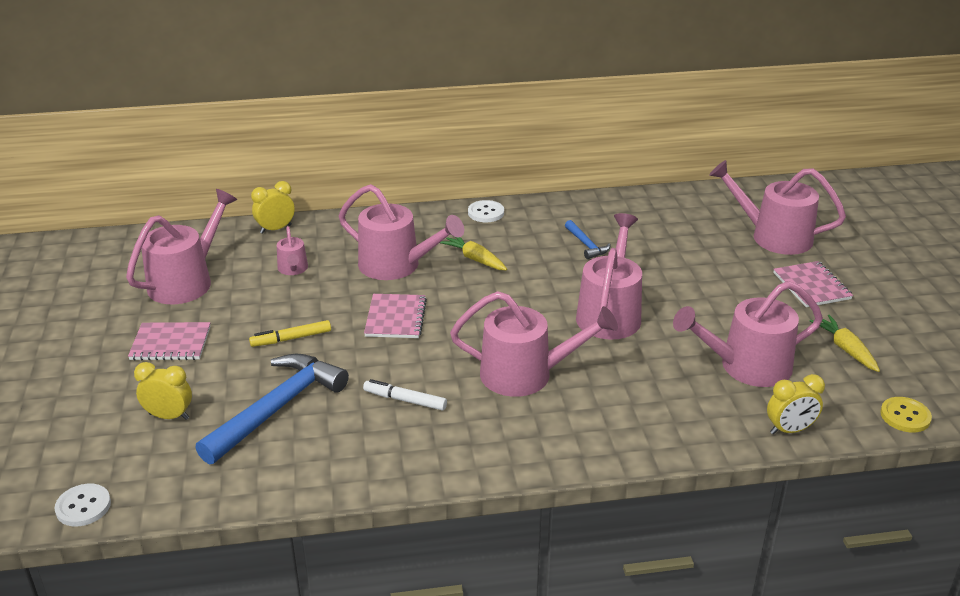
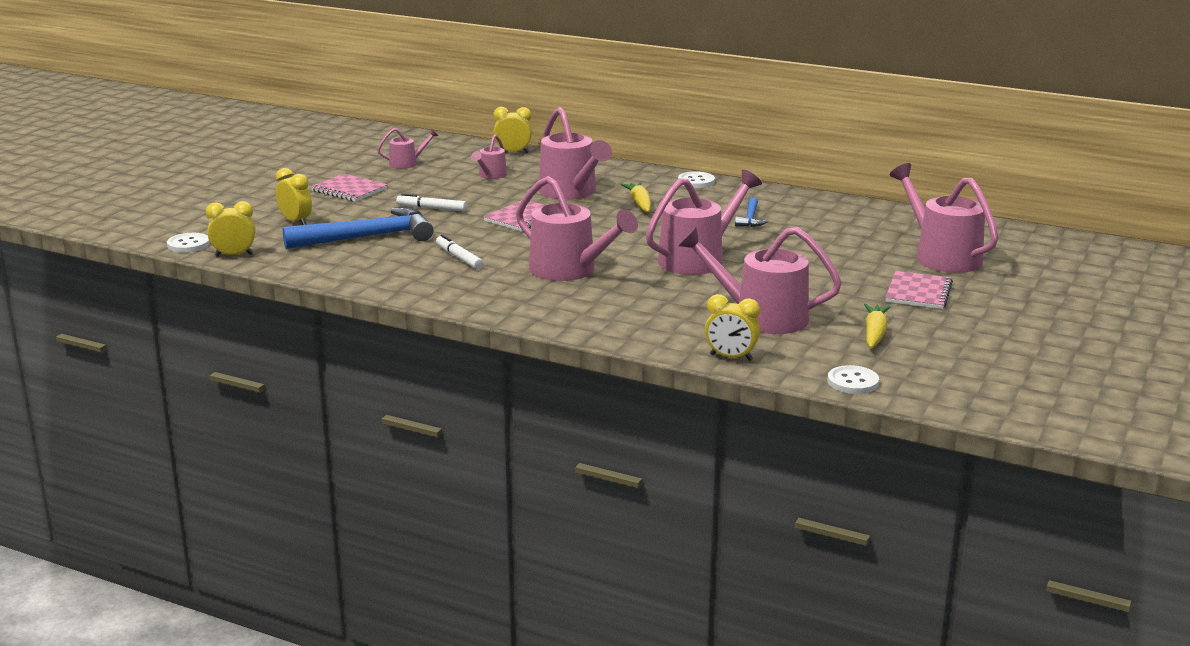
camera: 35 degrees right, 10 degrees down
(160, 500) = (234, 255): none -> yellow clock
(186, 281) = (407, 163): pink watering can -> pink watering can, size x0.50
(291, 338) = (431, 208): yellow marker -> white marker
(905, 416) = (853, 382): yellow button -> white button

